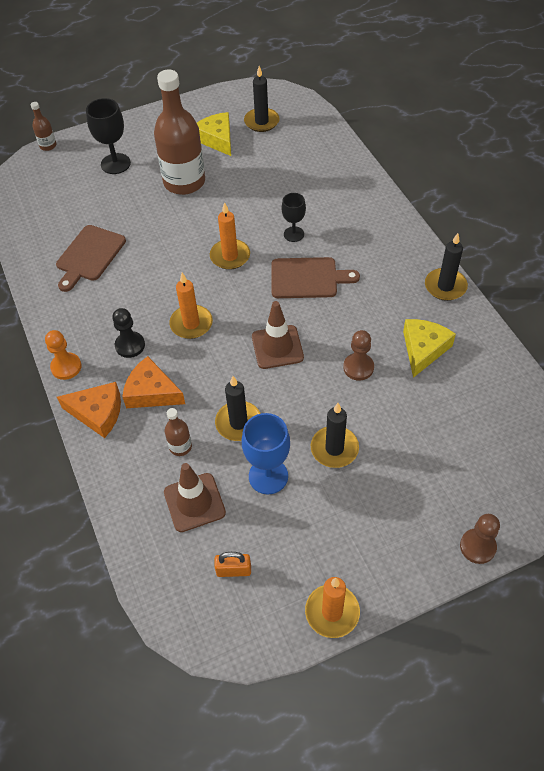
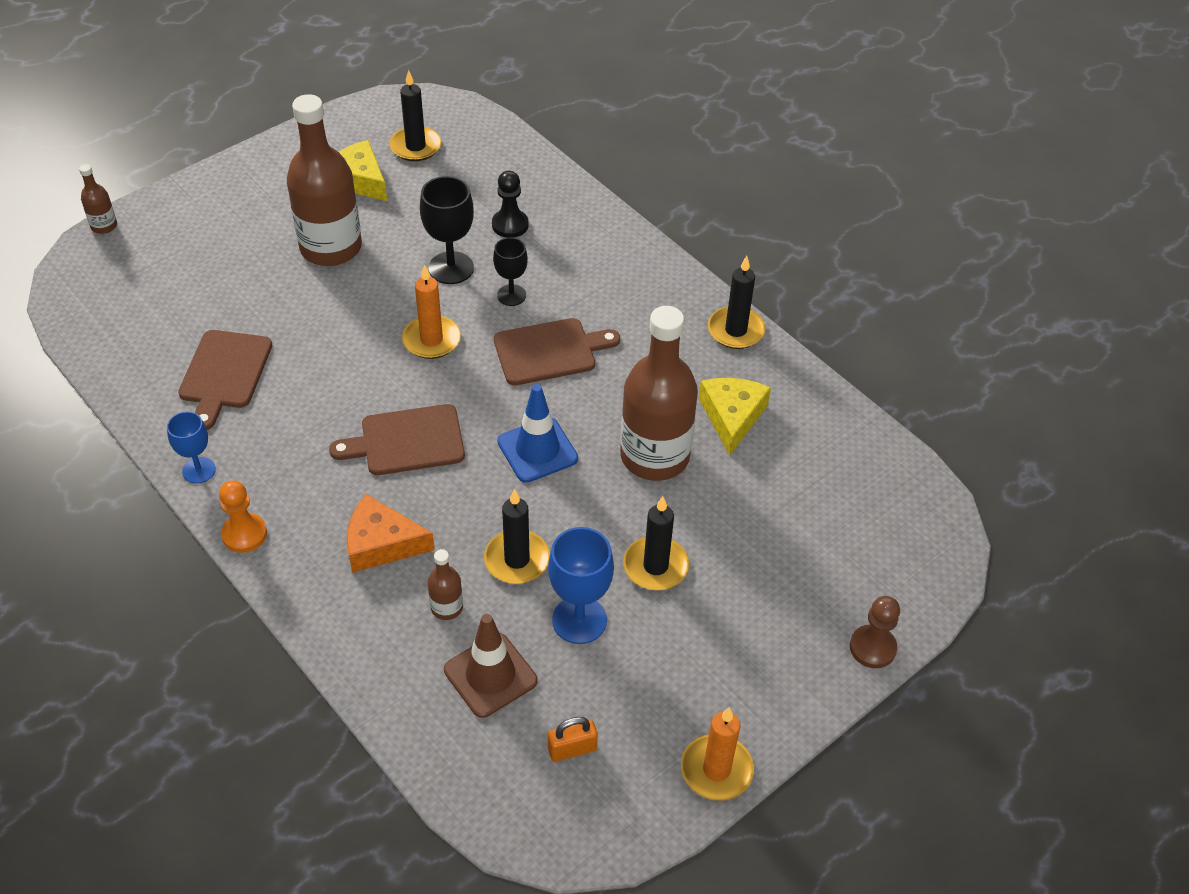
camera: 20 degrees left, 5 degrees down
(52, 318) = (199, 470): none -> blue goblet
(98, 413) = (313, 587): orange cheese -> none
(115, 164) = (218, 237): black goblet -> black goblet (451, 268)
(130, 345) = (328, 487): black pawn -> black pawn (510, 225)
(191, 324) = (407, 441): orange candle -> brown cutting board
(277, 347) = (537, 450): brown traffic cone -> blue traffic cone
(358, 367) = (654, 456): brown pawn -> brown bottle

